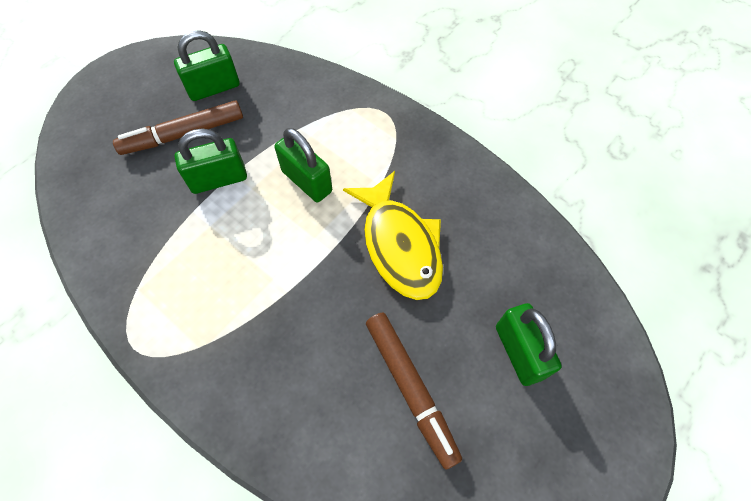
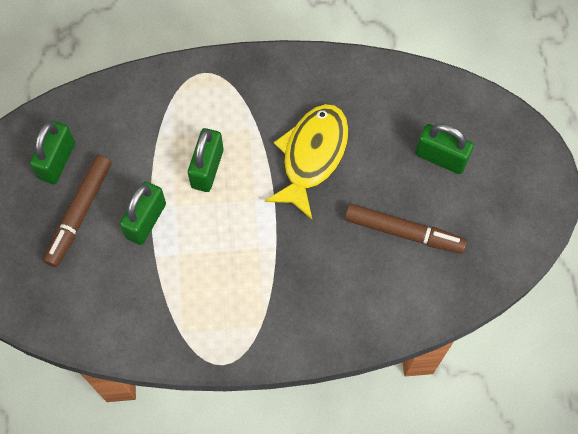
camera: 45 degrees left, 5 degrees up
(307, 181) = (207, 168): green padlock -> green padlock turned 75 degrees counterclockwise
(399, 244) = (312, 156): yellow fish -> yellow fish turned 90 degrees counterclockwise

